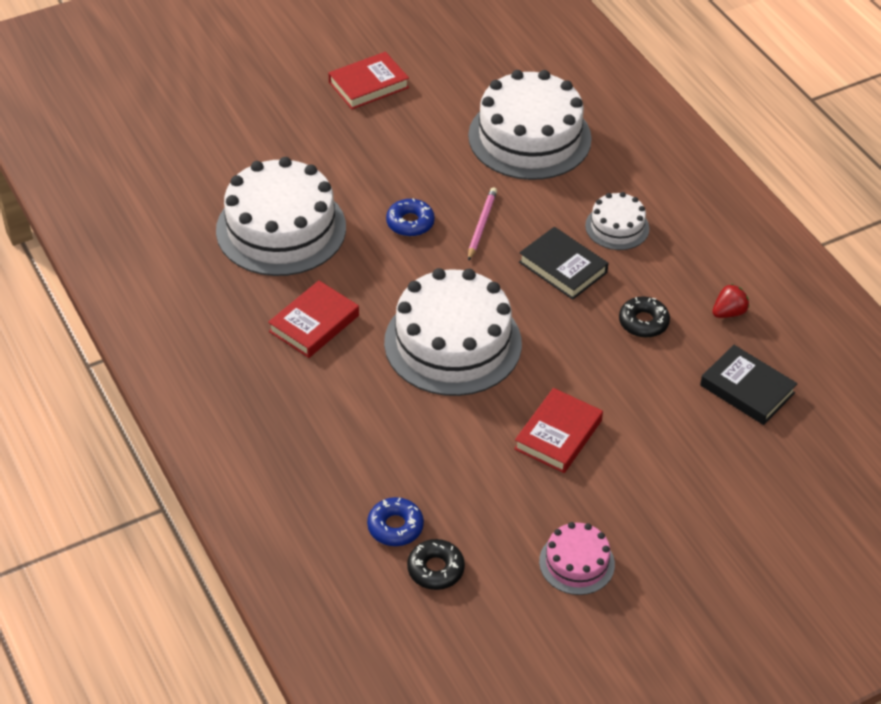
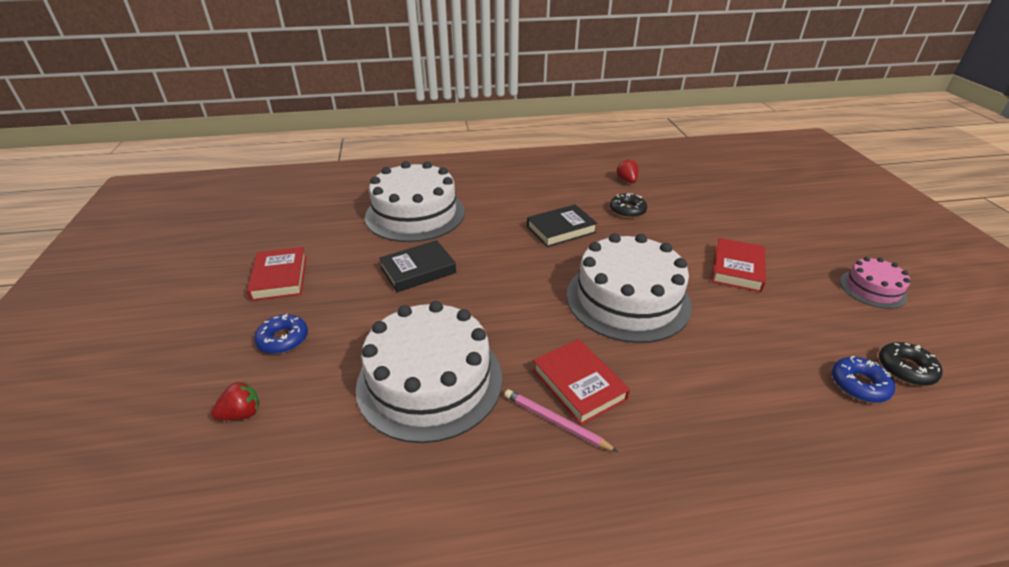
camera: 70 degrees left, 10 degrees down
(208, 138) = (242, 413): none -> red strawberry
(410, 223) = (472, 291): blue donut -> blue donut (283, 339)
(481, 225) = (497, 255): pink pencil -> pink pencil (556, 422)
(558, 435) = (737, 269): red book -> red book turned 60 degrees clockwise
(617, 227) = (530, 200): white cake -> none
(747, 389) = (696, 189): black book -> black book (418, 270)

